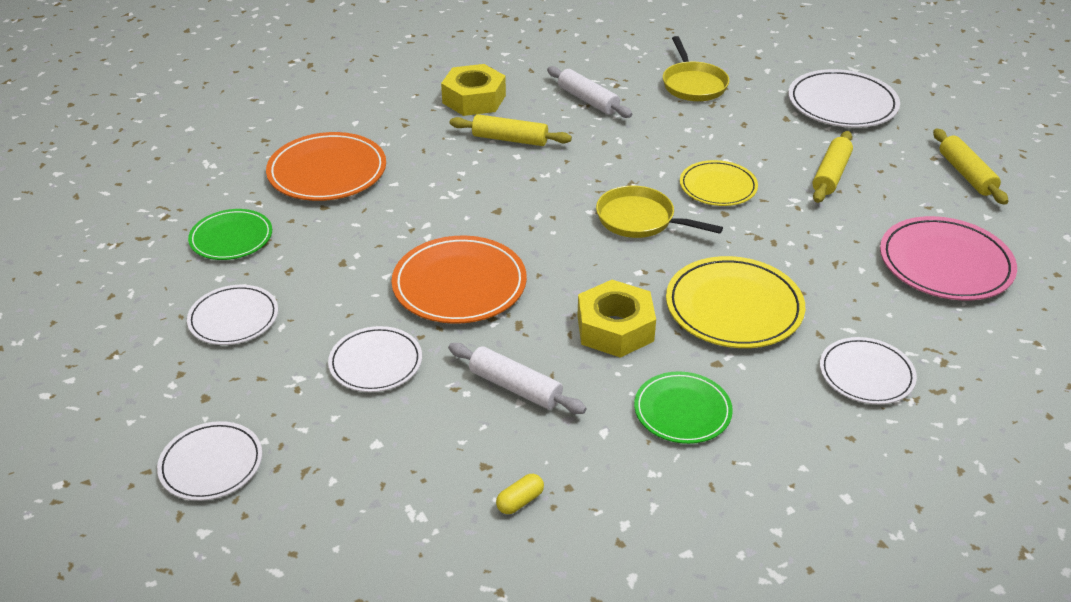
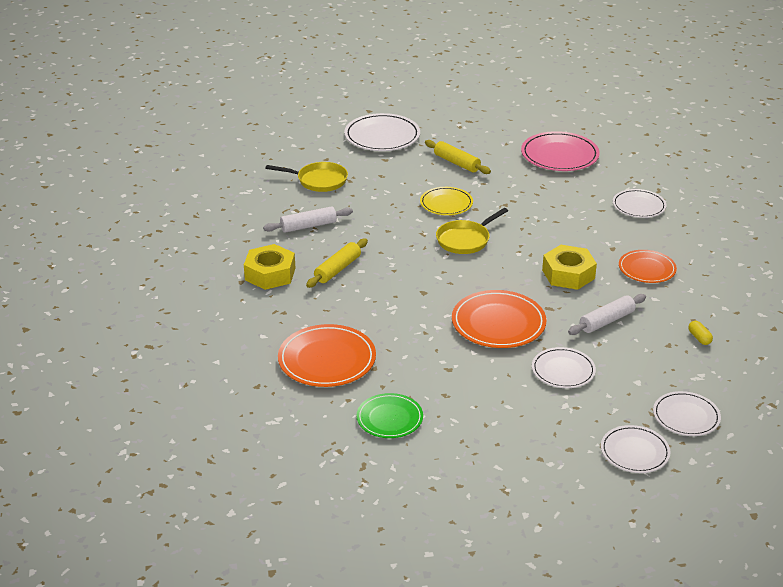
camera: 70 degrees left, 5 degrees down
(233, 318) = (489, 427): white plate -> white plate (686, 416)
(682, 411) = (647, 269): green plate -> orange plate
(734, 307) = (567, 230): yellow plate -> none
(966, 174) = (482, 122): yellow rolling pin -> none

